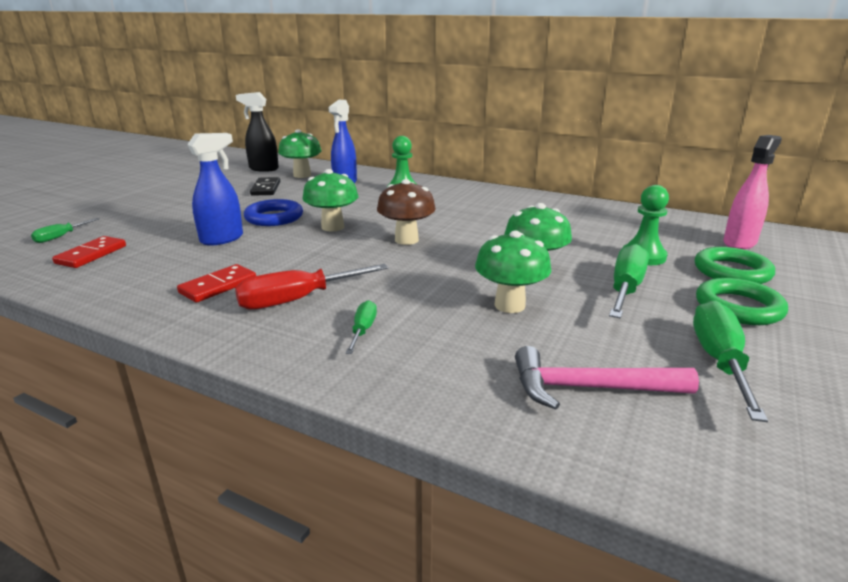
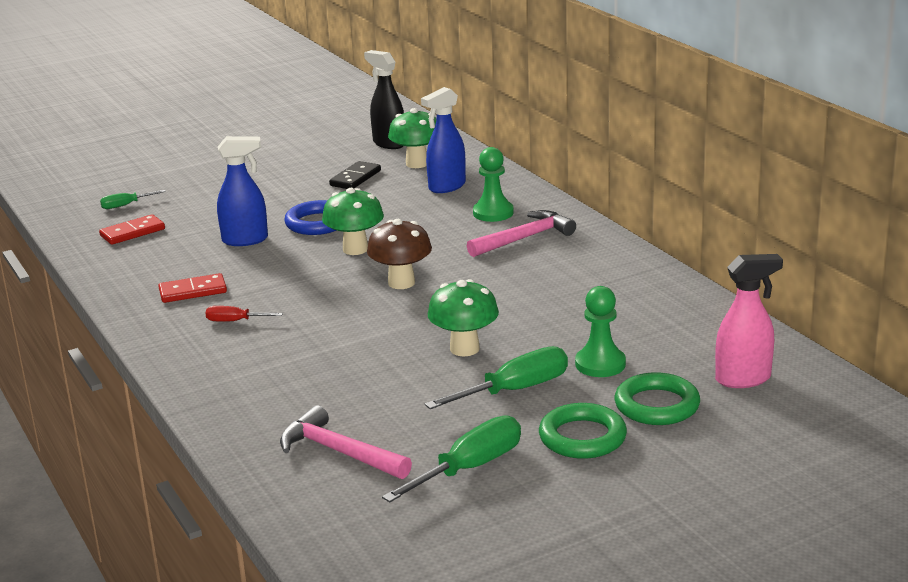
camera: 35 degrees right, 0 degrees up
(298, 300) = (235, 321): red screwdriver -> red screwdriver, size x0.54
(363, 330) = (249, 361): green screwdriver -> none
(449, 199) = (524, 238): none -> pink hammer
(509, 305) = (387, 375): green mushroom -> none

